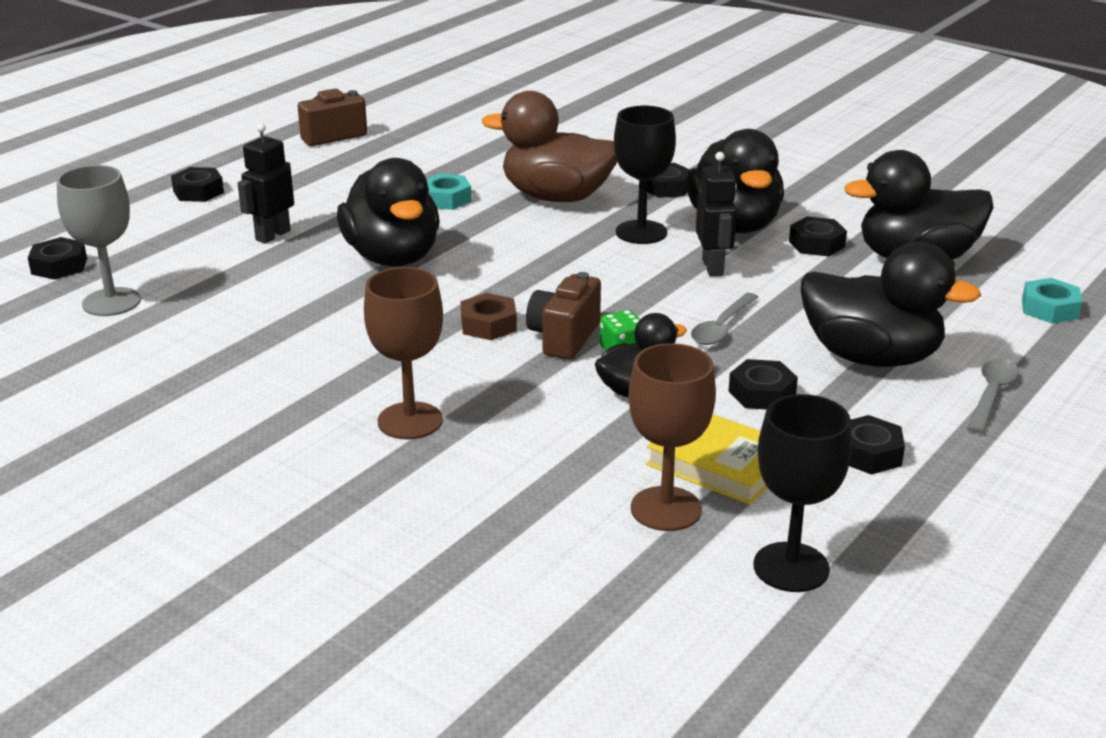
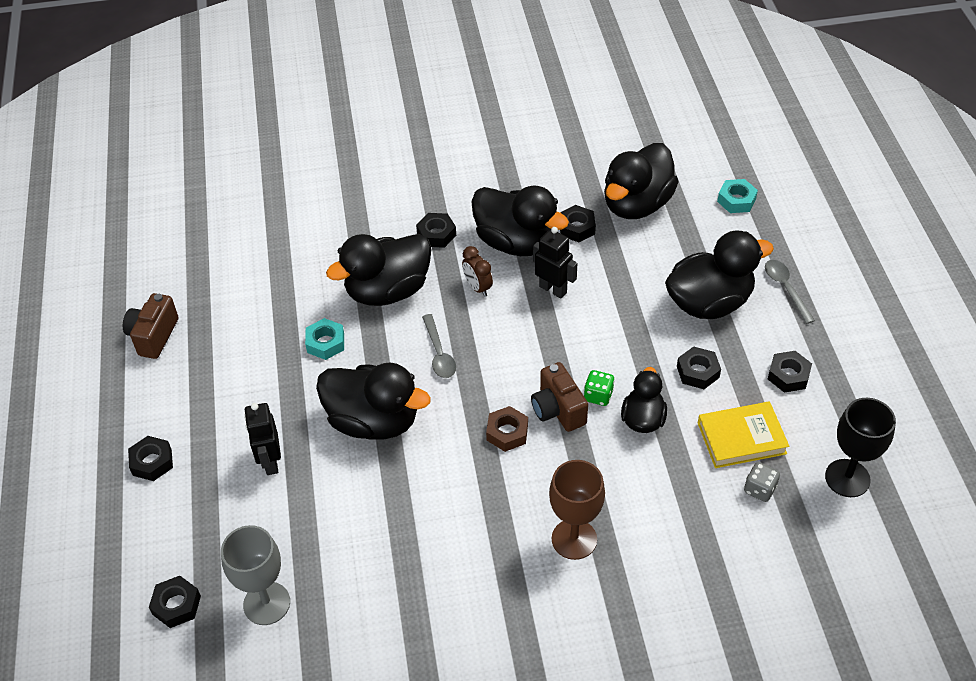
camera: 45 degrees left, 20 degrees up
(556, 197) = (388, 291): brown duck -> black duck
(641, 232) = (477, 287): black goblet -> brown clock
(666, 509) = (759, 489): brown goblet -> grey dice
(722, 327) = (619, 336): grey spoon -> grey spoon (439, 353)

